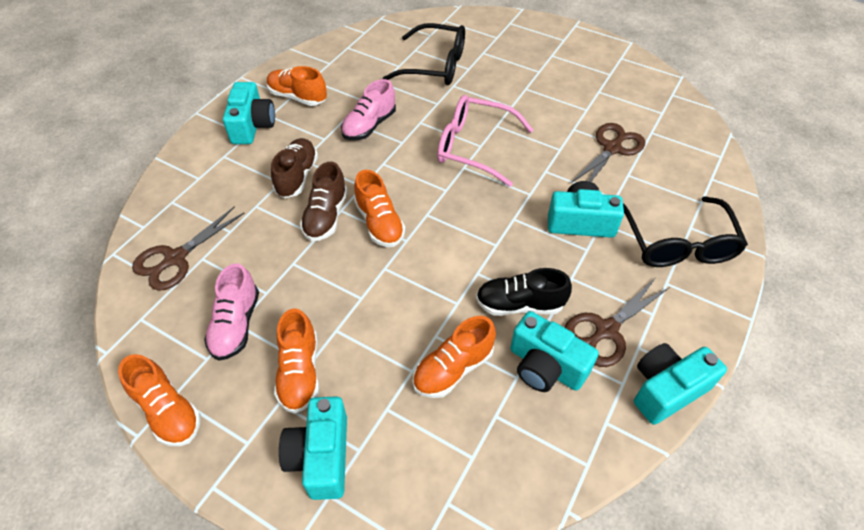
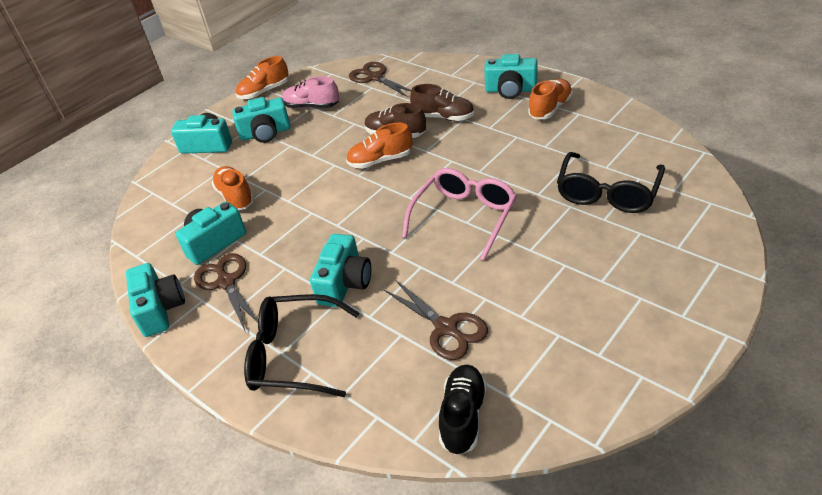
camera: 105 degrees right, 10 degrees down
(300, 372) = (265, 133): orange shoe -> turquoise camera
(369, 126) = (505, 151): pink shoe -> none
(519, 304) = (272, 234): black shoe -> black shoe (463, 416)

